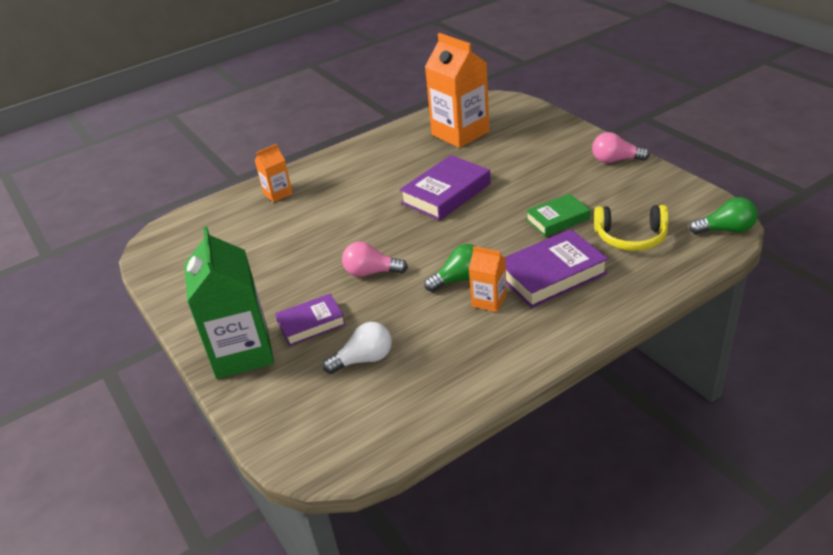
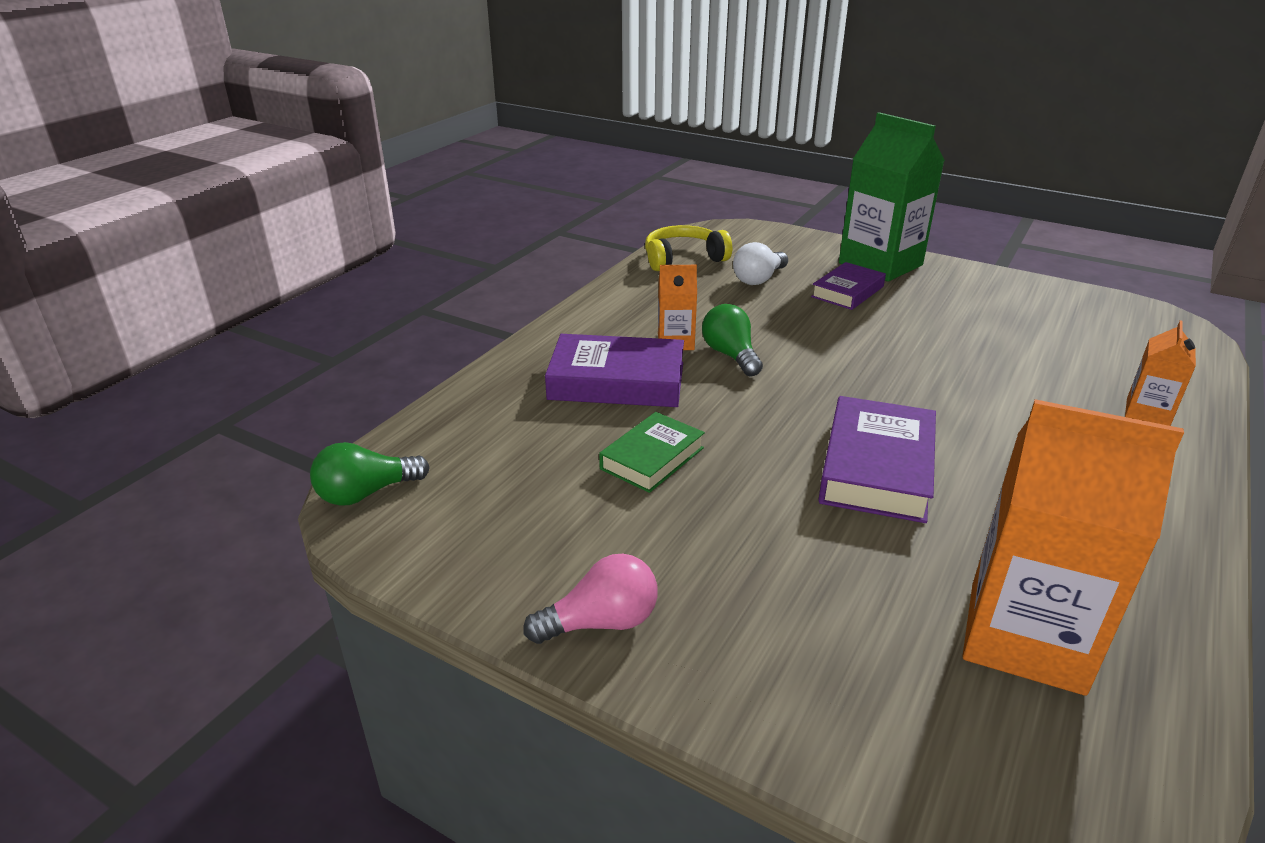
camera: 150 degrees right, 5 degrees down
(371, 272) = (847, 342): pink light bulb -> none
(459, 279) = (731, 355): green light bulb -> green light bulb turned 120 degrees clockwise
(551, 274) = (617, 381): purple book -> purple book turned 60 degrees clockwise
(630, 237) = (522, 451): yellow headphones -> yellow headphones (683, 259)

